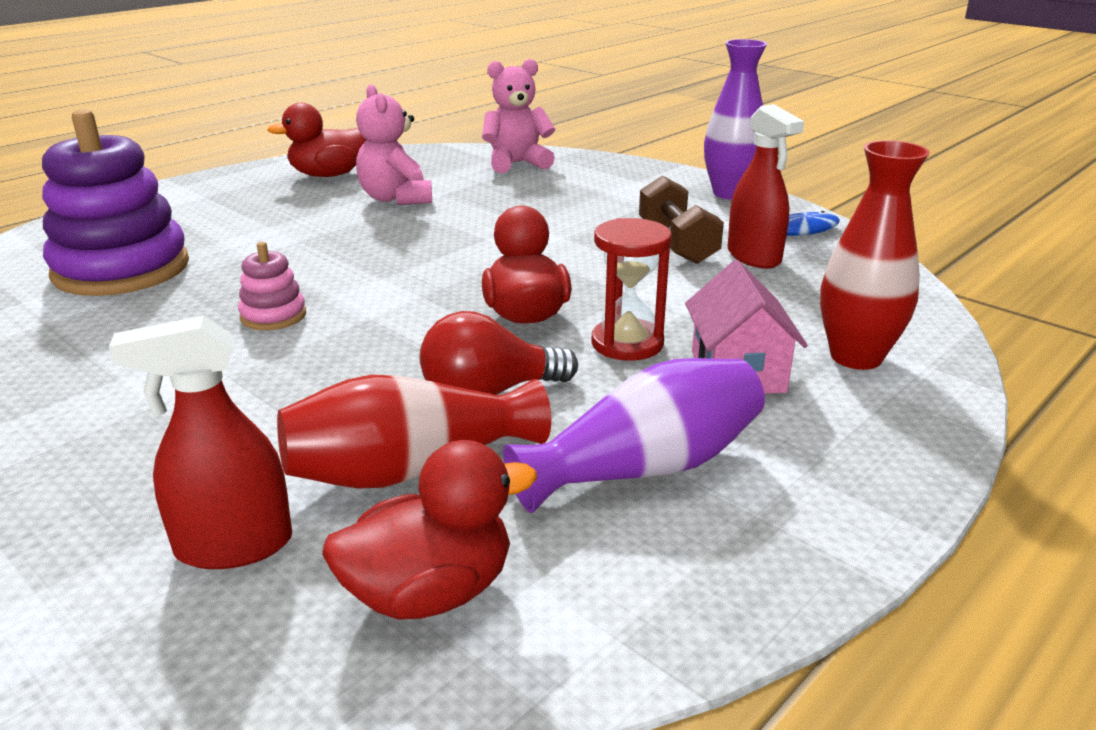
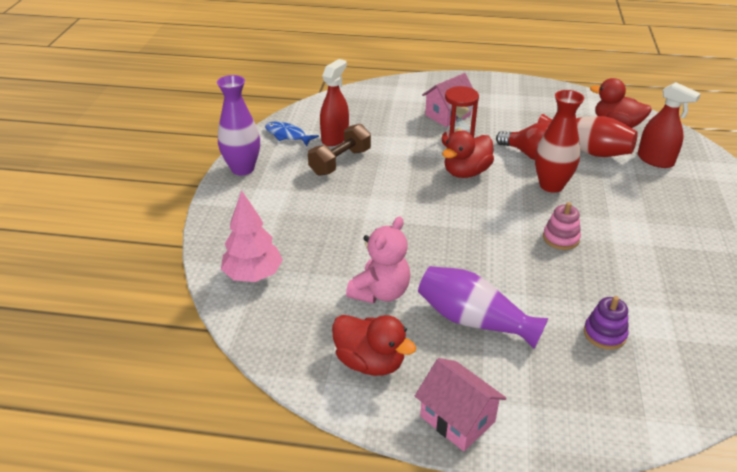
camera: 125 degrees left, 10 degrees up
(121, 269) = (604, 334): purple stacking toy -> purple stacking toy, size x0.45
(213, 184) = (457, 419): none -> pink house
(516, 163) = (253, 275): pink teddy bear -> pink tree
(644, 468) = (525, 114): purple vase -> purple vase (474, 320)
(856, 357) = (407, 98): red vase -> red vase (551, 185)

